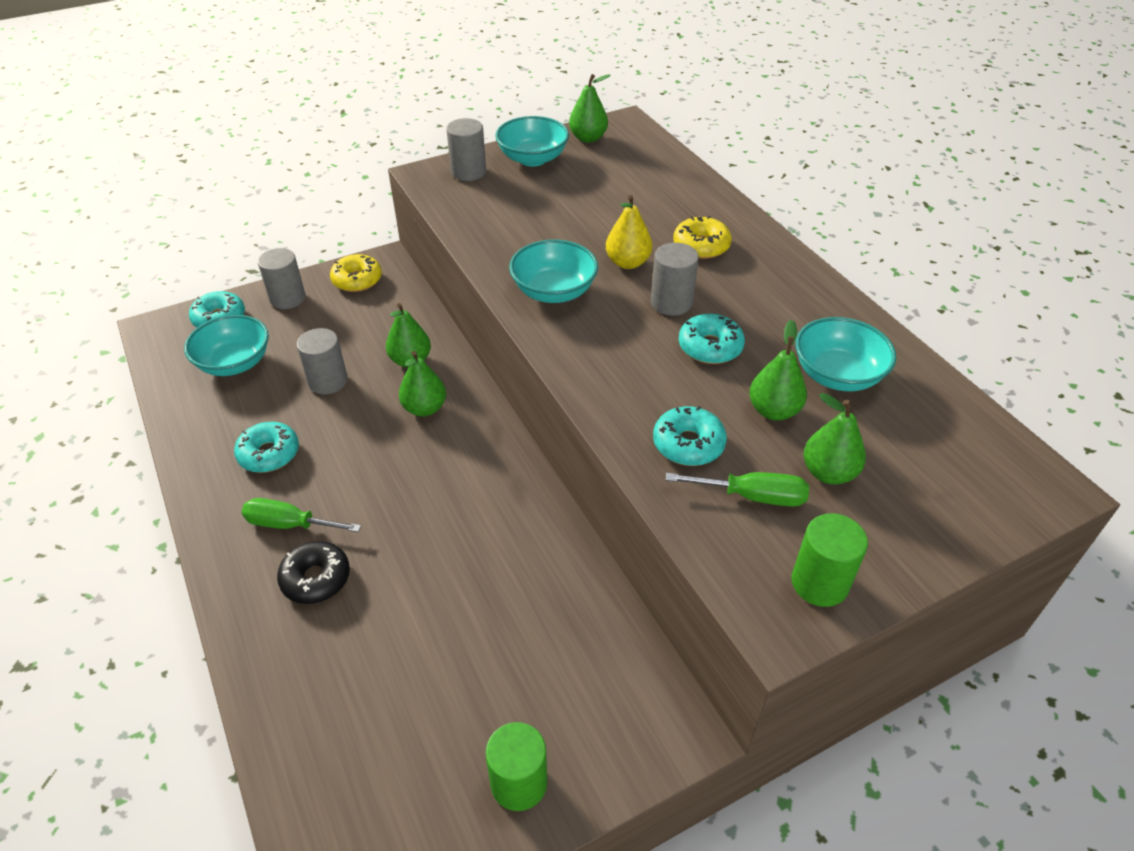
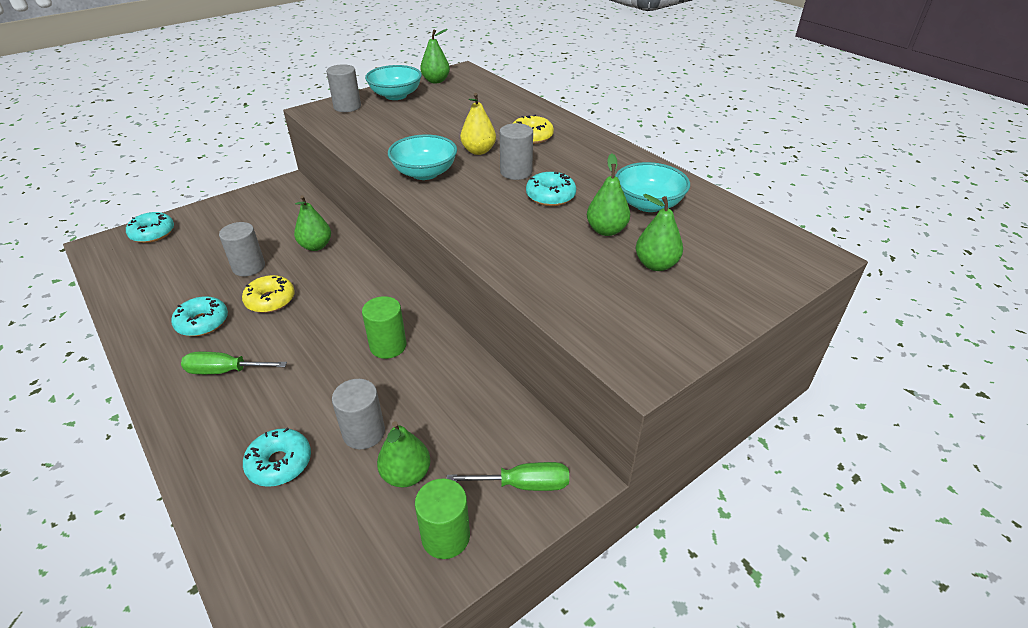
camera: 10 degrees left, 5 degrees down
(234, 363) = (168, 262): turquoise bowl -> none
(287, 298) = (210, 215): grey cylinder -> grey cylinder (364, 432)
(316, 578) = (251, 408): black donut -> none
(357, 280) = (266, 197): yellow donut -> yellow donut (270, 300)
(425, 408) = (331, 277): green pear -> green pear (406, 474)
(688, 444) = (546, 258): turquoise donut -> turquoise donut (279, 463)
(752, 496) = (602, 286): green screwdriver -> green screwdriver (524, 484)
(819, 583) = (666, 336): green cylinder -> green cylinder (388, 346)

